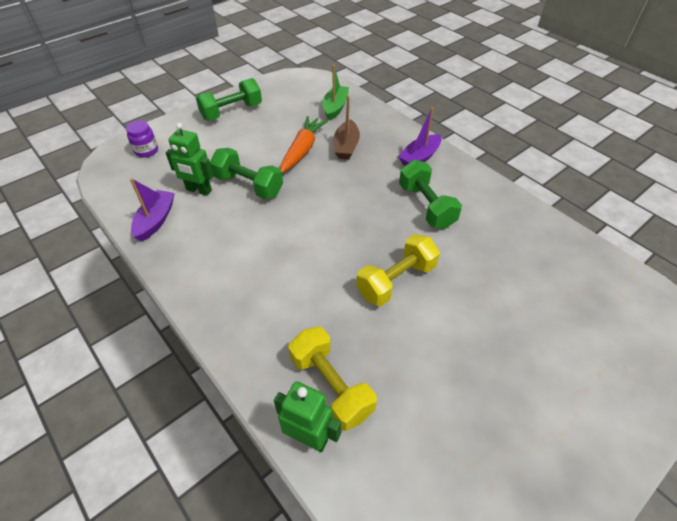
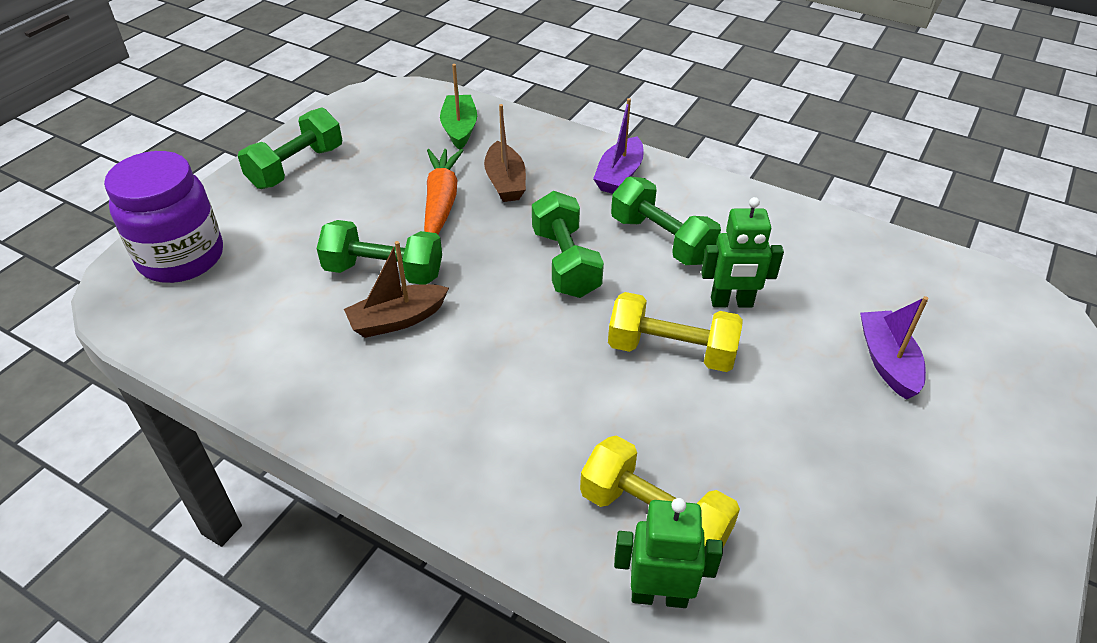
camera: 20 degrees left, 5 degrees down
(146, 151) = (181, 258): purple jar -> purple jar, size x2.08
(156, 220) = (258, 360): purple boat -> purple boat (887, 362)
(198, 190) = (306, 298): green robot -> green robot (731, 303)
(242, 216) = (397, 320): none -> brown boat
(357, 206) = (565, 263): none -> green dumbbell
(396, 280) = (671, 351): yellow dumbbell -> yellow dumbbell turned 75 degrees clockwise

